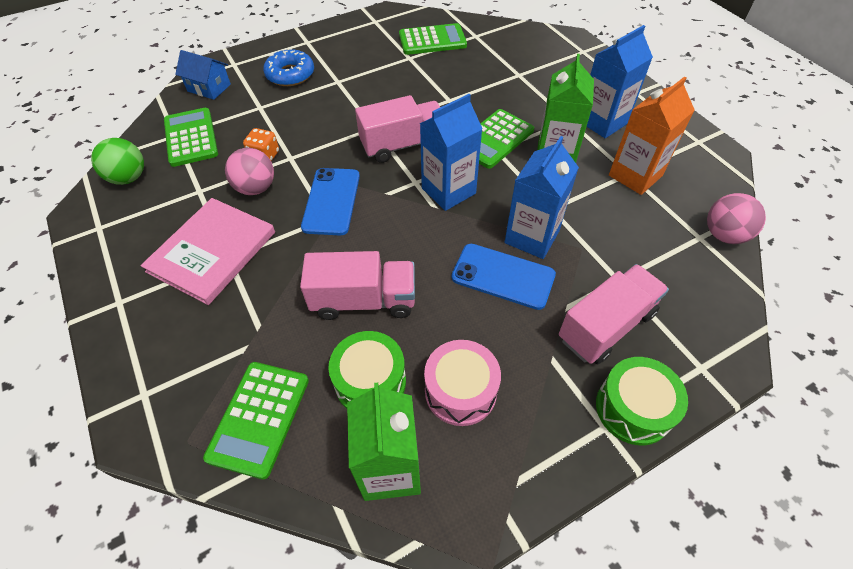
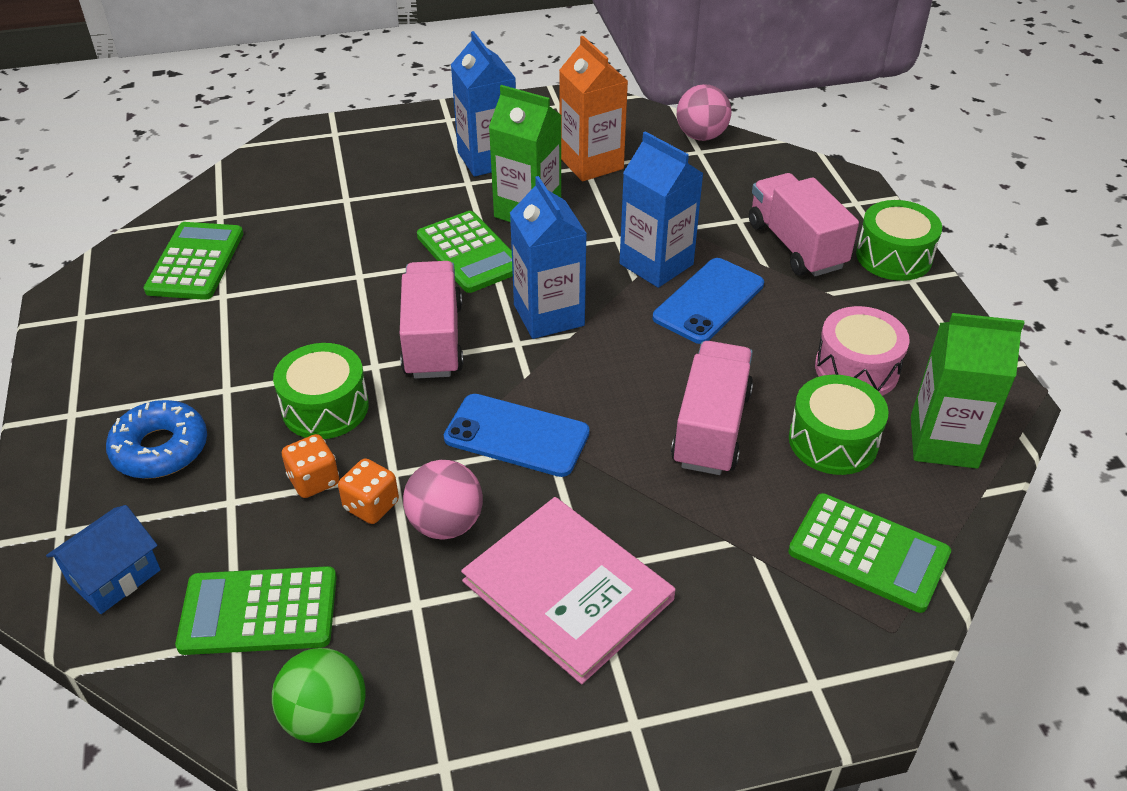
camera: 75 degrees left, 10 degrees down
(279, 130) = (314, 480): none -> orange dice
(334, 119) = (325, 407): none -> green drum

